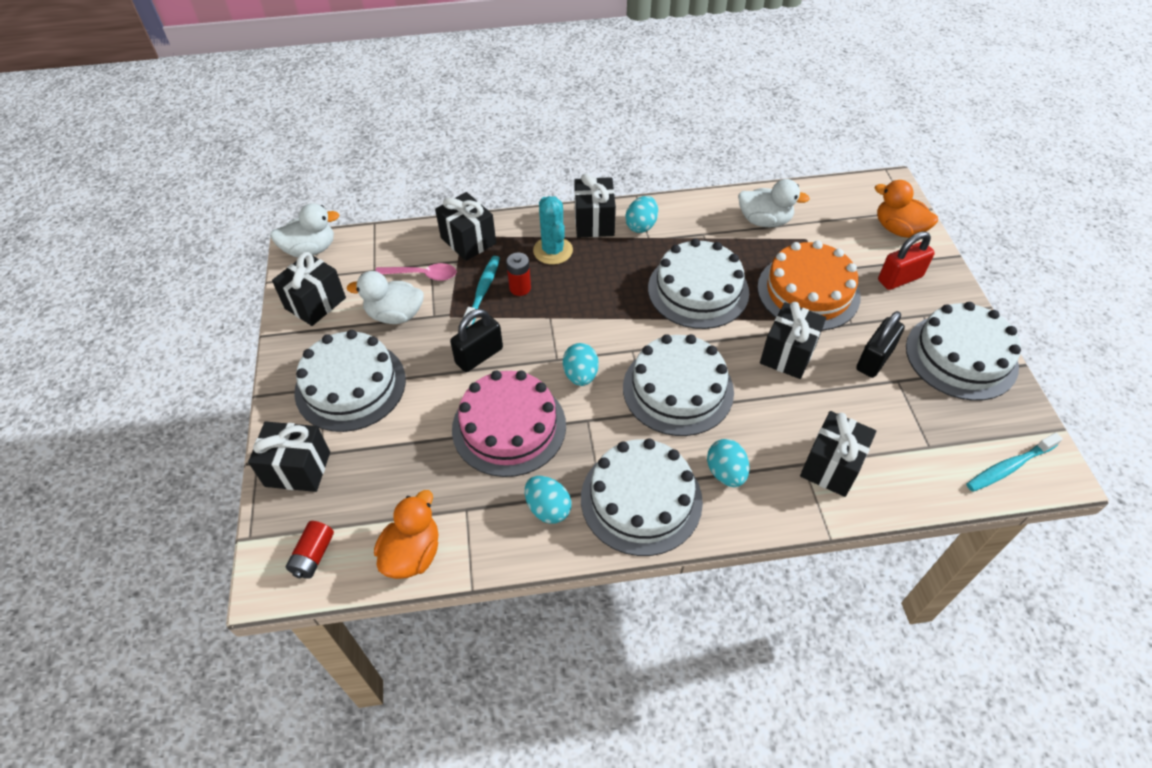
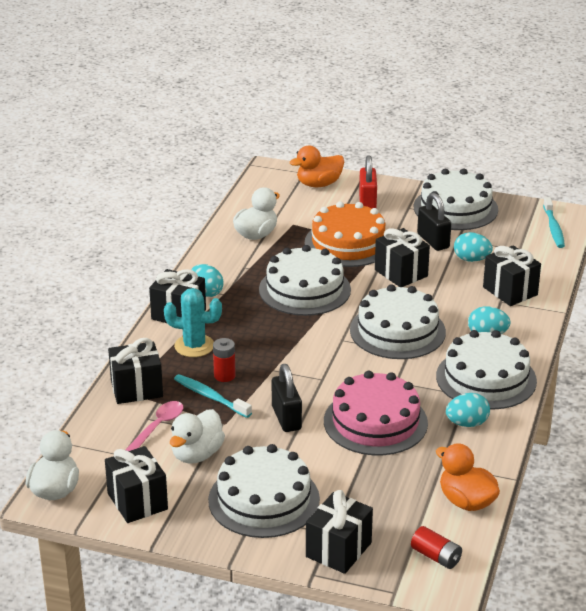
camera: 65 degrees left, 20 degrees down
(580, 375) = (349, 372): turquoise egg -> turquoise egg (471, 259)

